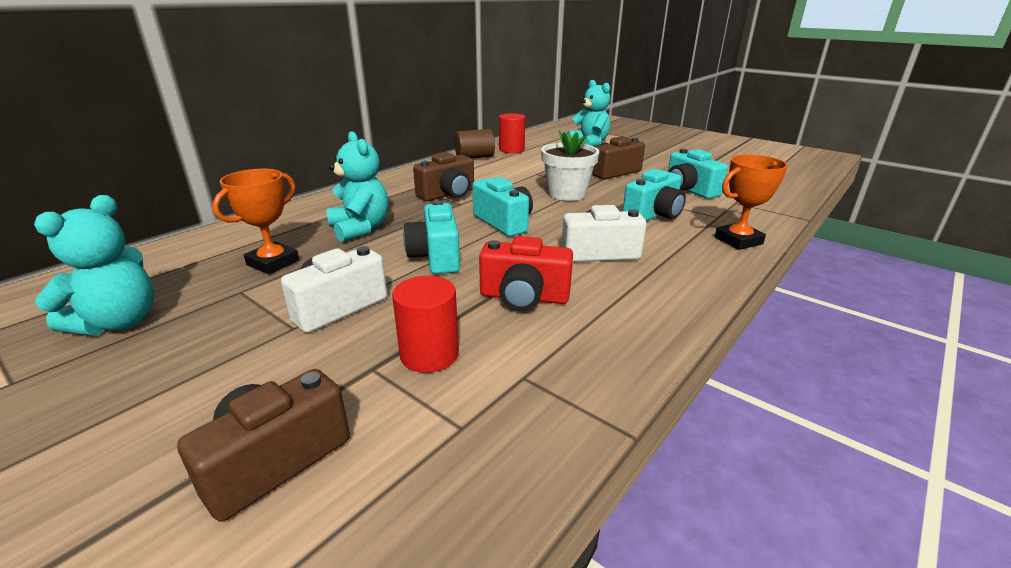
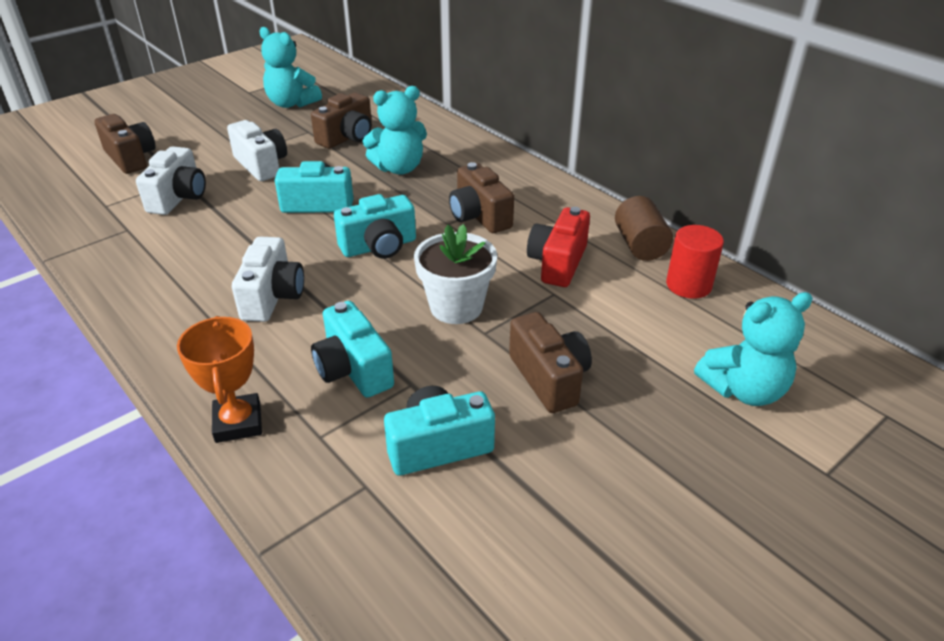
camera: 100 degrees right, 10 degrees up
(273, 263) = (347, 137): orange trophy -> brown camera
(429, 354) = (178, 197): red cylinder -> white camera
(524, 297) = (220, 241): red camera -> red camera (558, 263)

